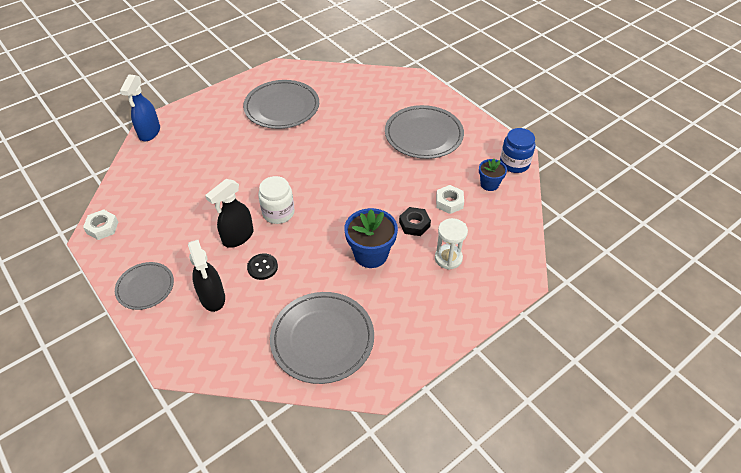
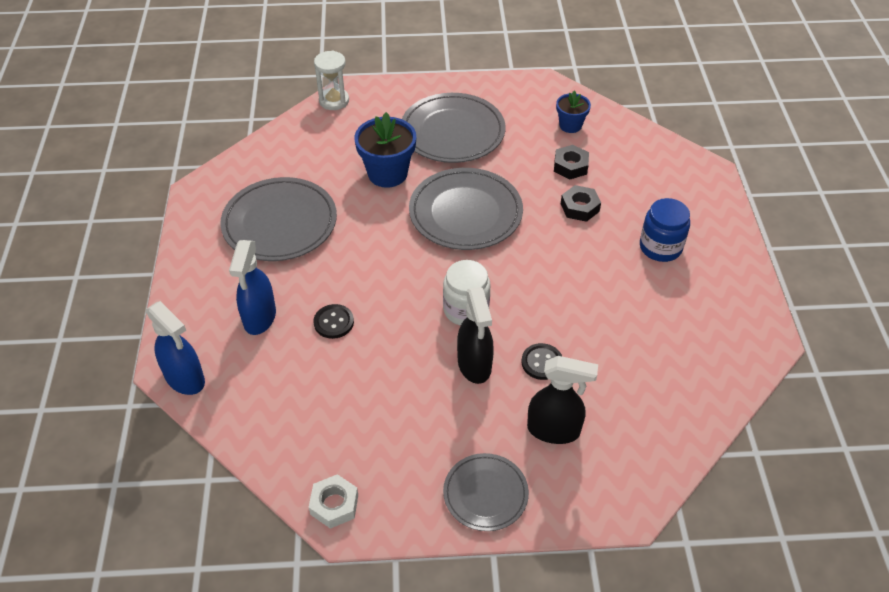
camera: 55 degrees left, 0 degrees up
(208, 136) = (259, 318): none -> blue spray bottle
(226, 164) = (333, 322): none -> black button
(322, 339) = (683, 356): grey plate -> grey plate (465, 213)
(371, 254) = (595, 262): blue flower pot -> blue flower pot (387, 173)
(448, 258) = (645, 207): white hourglass -> white hourglass (334, 101)
(449, 202) = (570, 166): white nut -> black nut
(514, 163) = (557, 93): blue jar -> blue jar (660, 247)

